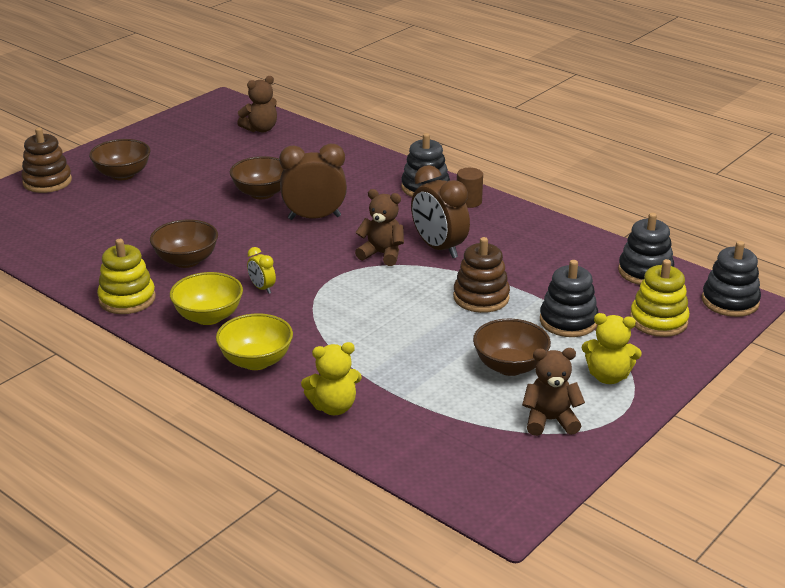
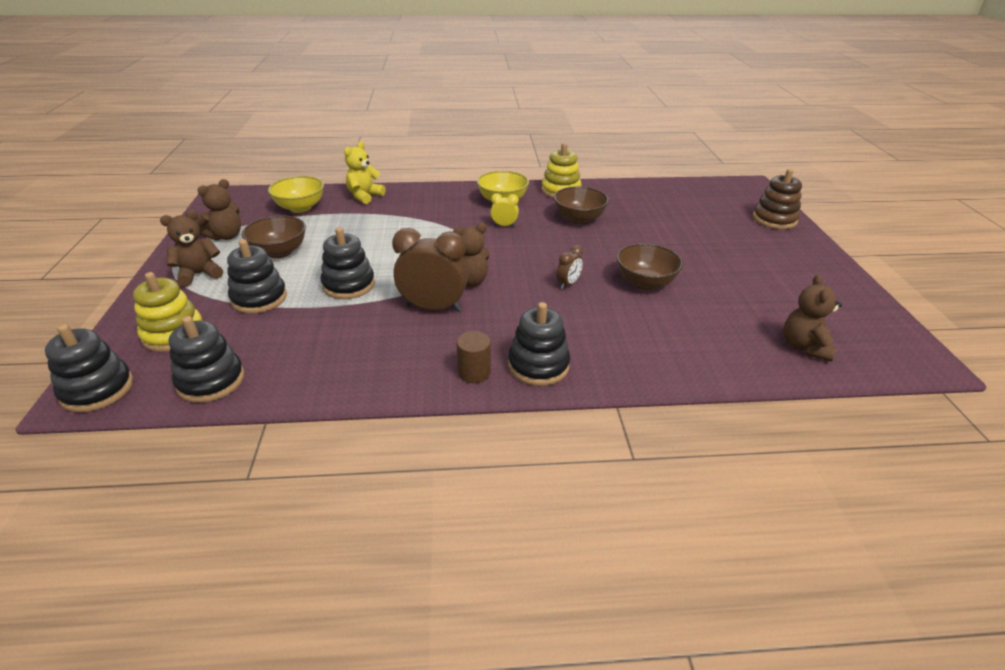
camera: 135 degrees right, 5 degrees up
(122, 174) = (756, 246): brown bowl -> none
(256, 361) = (438, 196): yellow bowl -> yellow bowl (300, 208)
(314, 217) = (568, 284): brown clock -> brown clock, size x0.49
(481, 297) = (348, 285): brown stacking toy -> black stacking toy
(608, 376) = (199, 274): yellow teddy bear -> brown teddy bear

